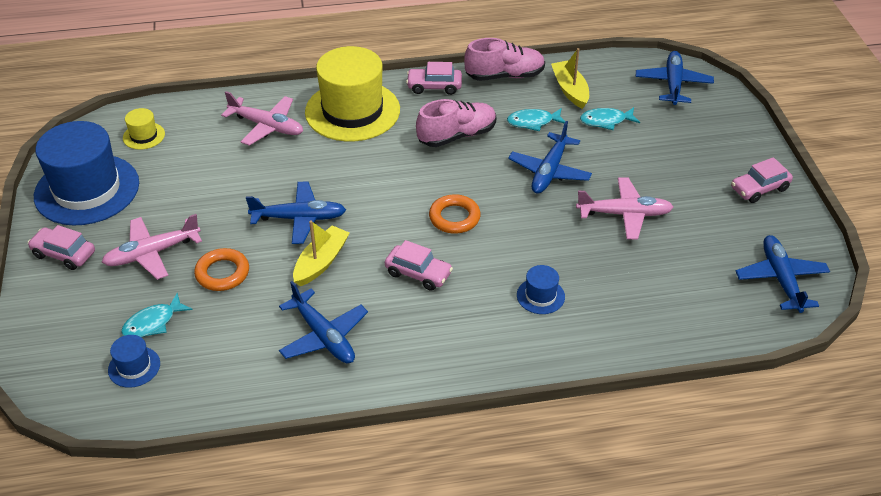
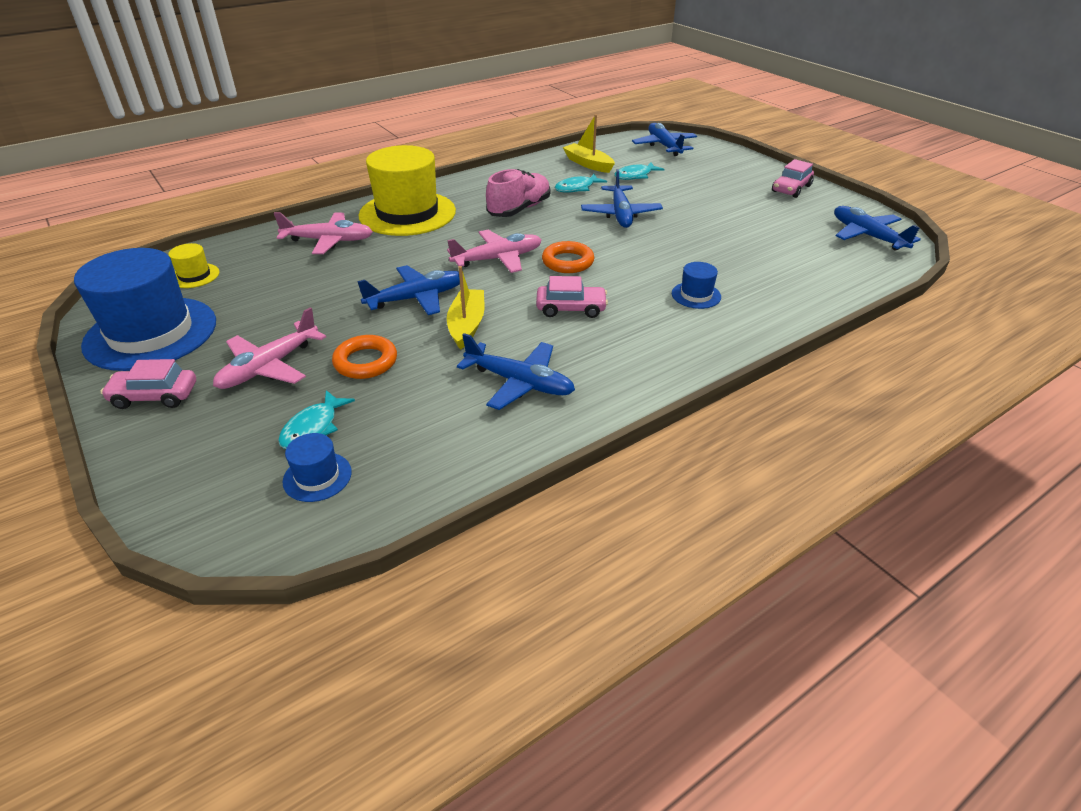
camera: 25 degrees left, 5 degrees down
(434, 86) = (470, 184): pink car -> none
(504, 76) = (526, 166): pink shoe -> none
(624, 214) = (708, 226): pink plane -> pink plane (497, 259)

